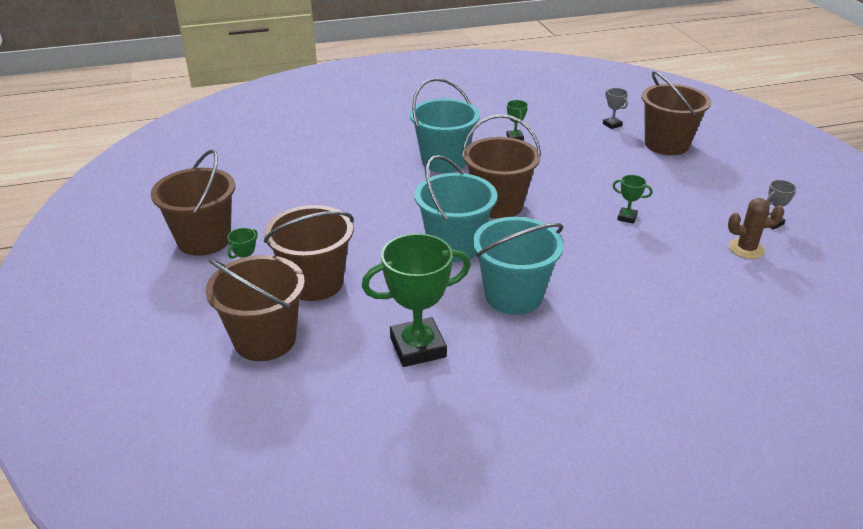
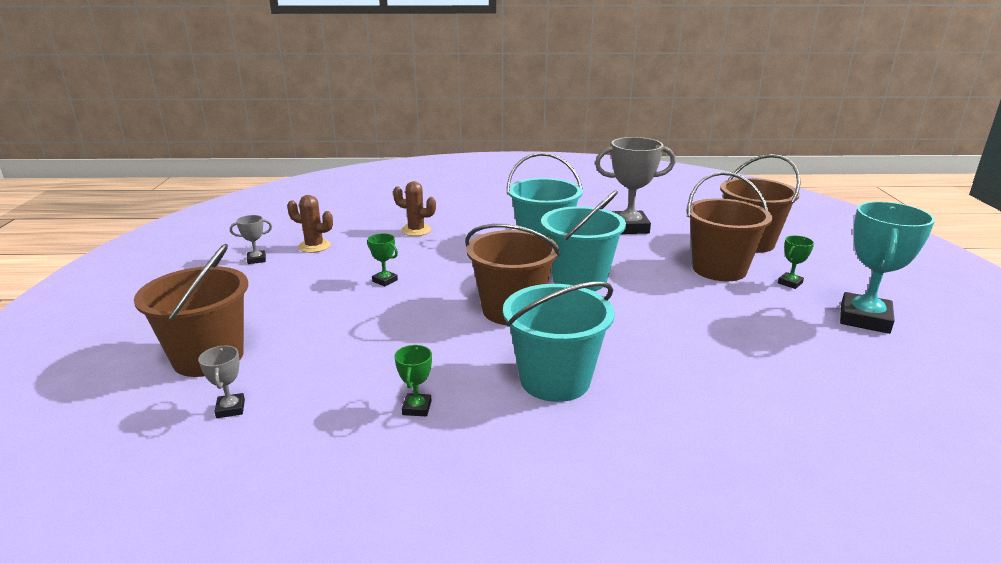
camera: 165 degrees left, 10 degrees down
(204, 240) = (864, 319): brown bucket -> turquoise trophy
(418, 347) = (629, 227): green trophy -> grey trophy
(673, 294) = (416, 230): none -> brown cactus

